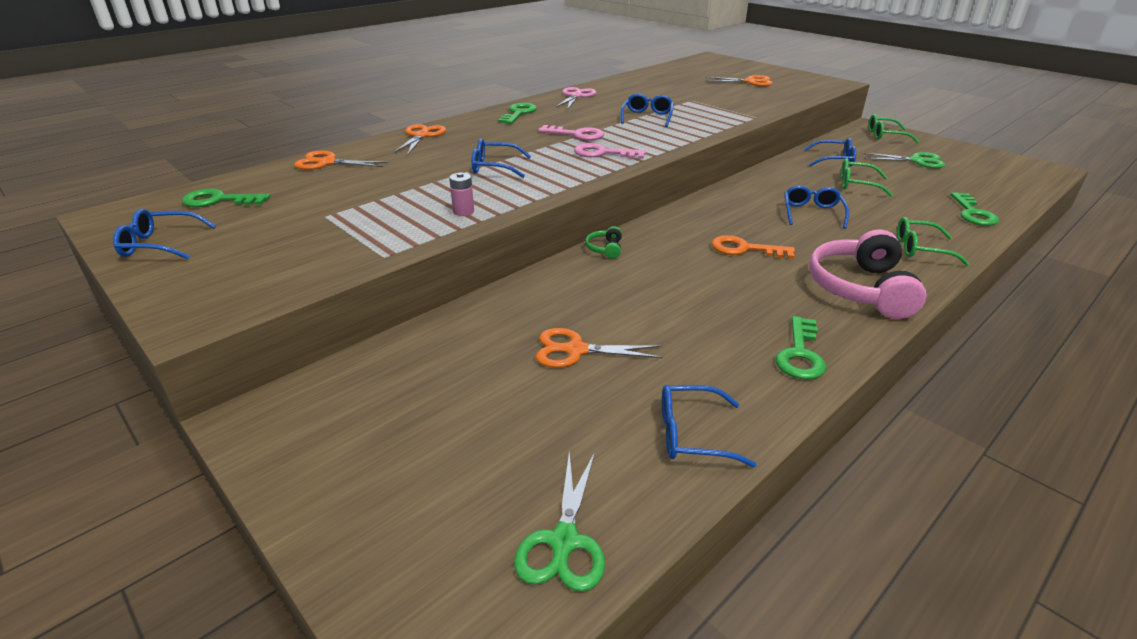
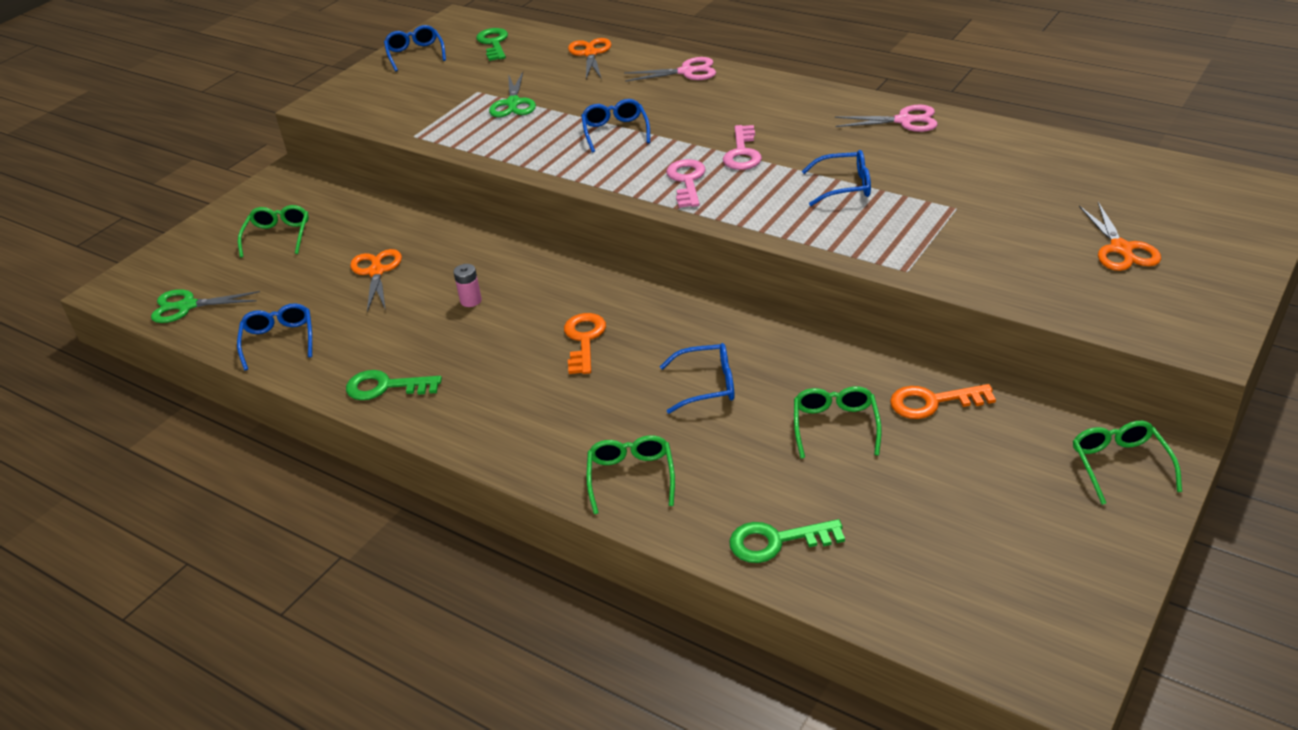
camera: 80 degrees right, 5 degrees up
(421, 136) = (687, 72): orange scissors -> pink scissors
(428, 433) = (278, 236): none -> green glasses
(463, 211) = (504, 144): pink battery -> pink battery (471, 300)
(518, 113) = (800, 102): green key -> none
(605, 249) = (555, 253): green headphones -> none
(834, 160) = (933, 402): blue glasses -> orange key
(861, 289) = (514, 425): pink headphones -> none
(917, 161) = (992, 498): green scissors -> green scissors (513, 103)

